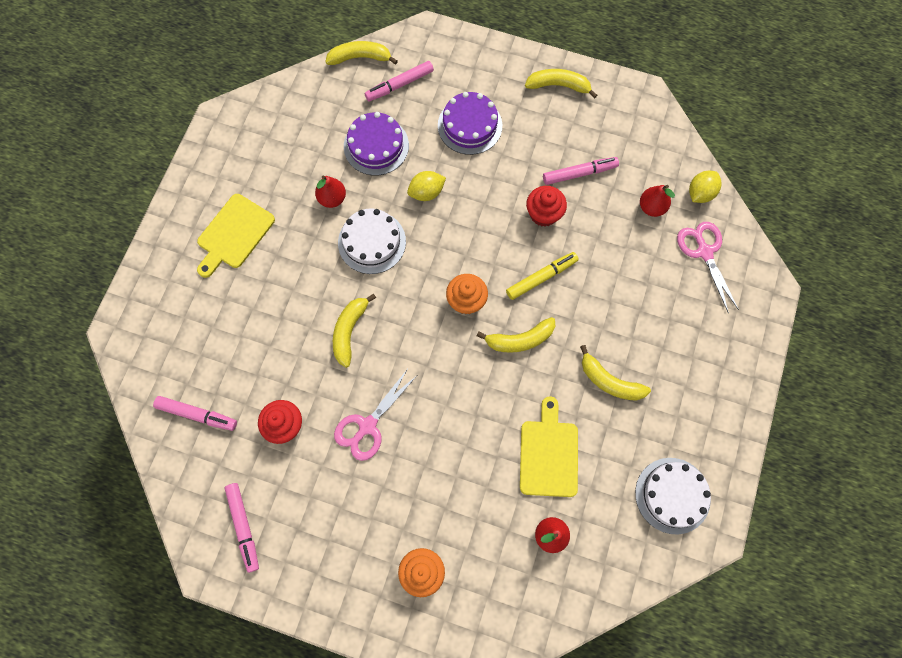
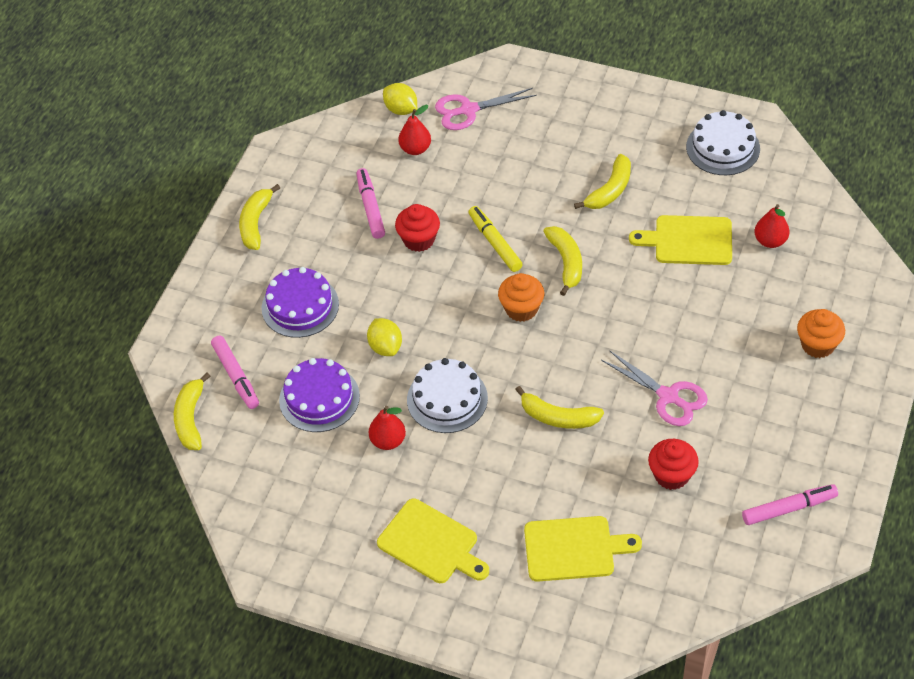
camera: 85 degrees left, 20 degrees down
(197, 414) = (663, 565): pink marker -> none
(219, 342) = (574, 549): none -> yellow cutting board

